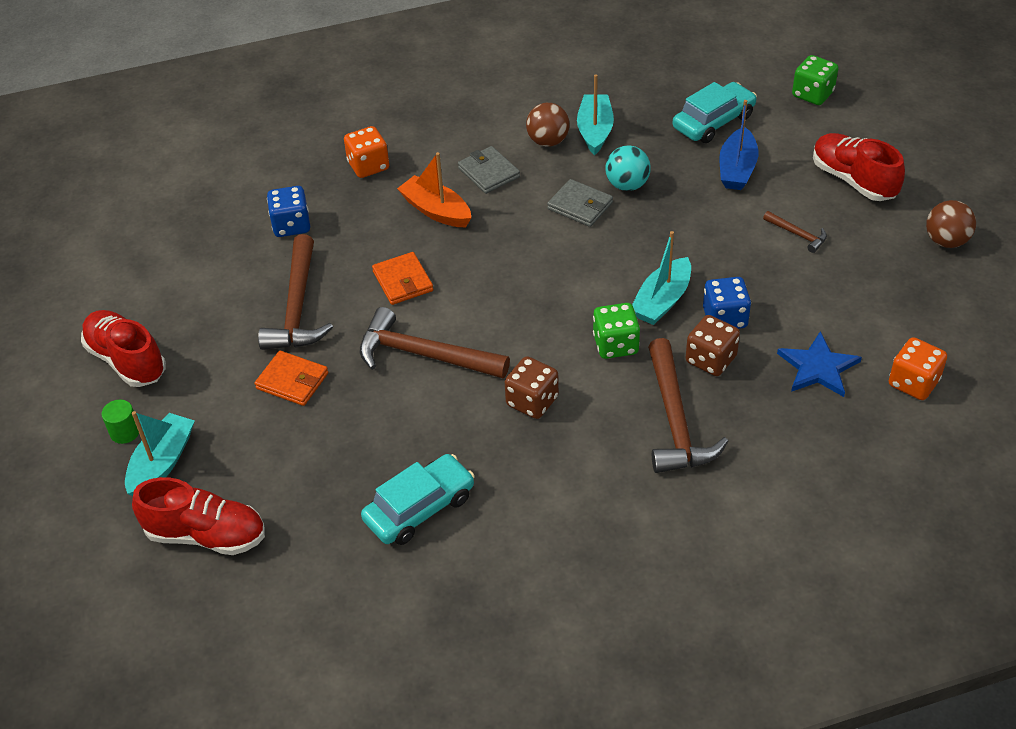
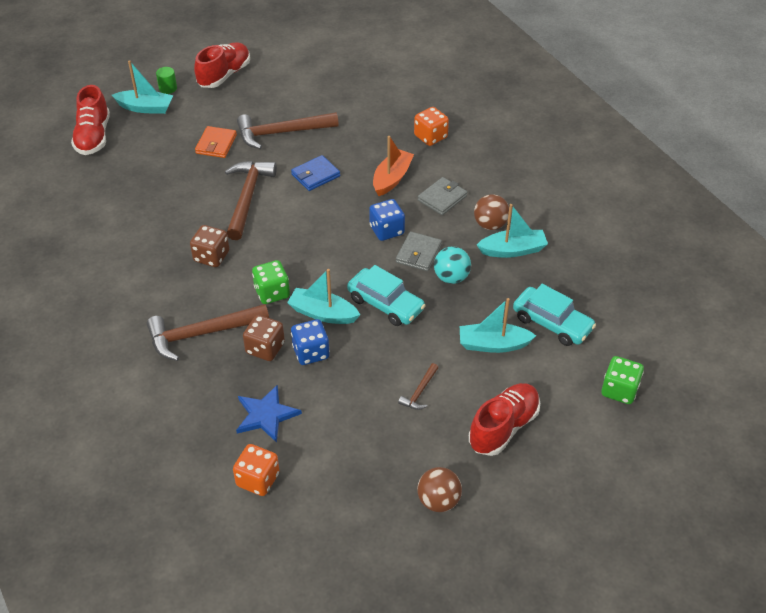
camera: 75 degrees right, 0 degrees up
(291, 225) = (358, 114): blue dice -> blue dice (386, 230)
(403, 281) = (315, 175): orange wallet -> blue wallet
(419, 508) = (116, 219): turquoise car -> turquoise car (385, 304)
(737, 169) = (493, 344): blue boat -> turquoise boat

